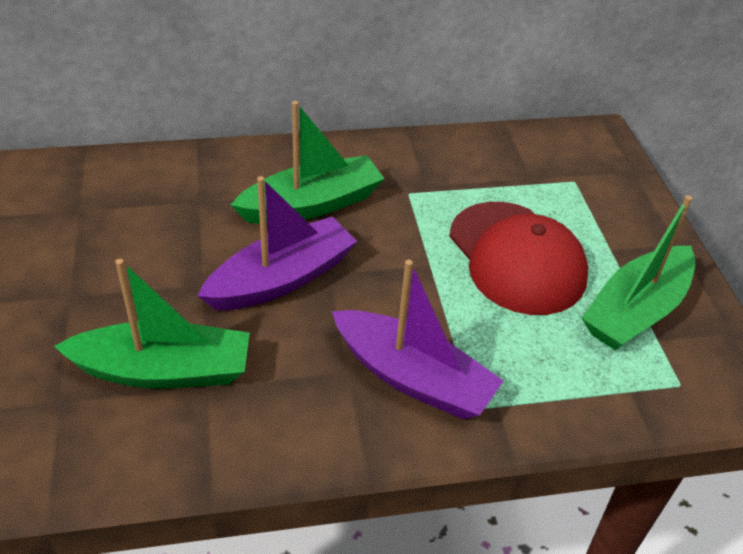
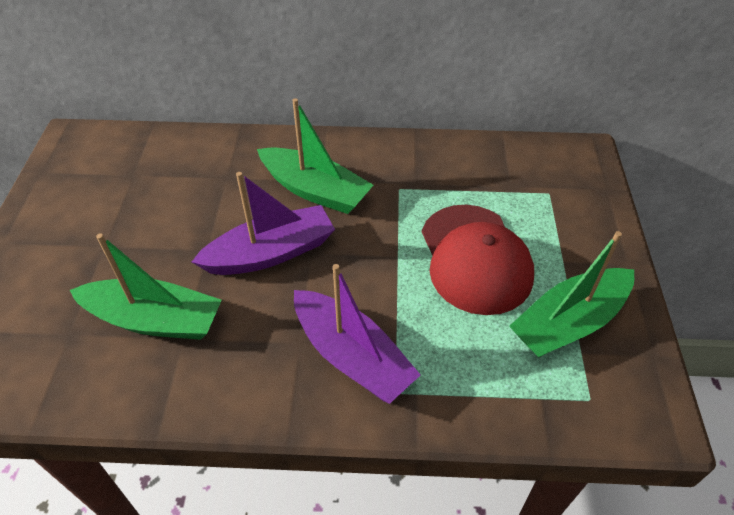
camera: 15 degrees right, 5 degrees up
(311, 204) = (315, 190): green boat -> green boat turned 45 degrees clockwise

